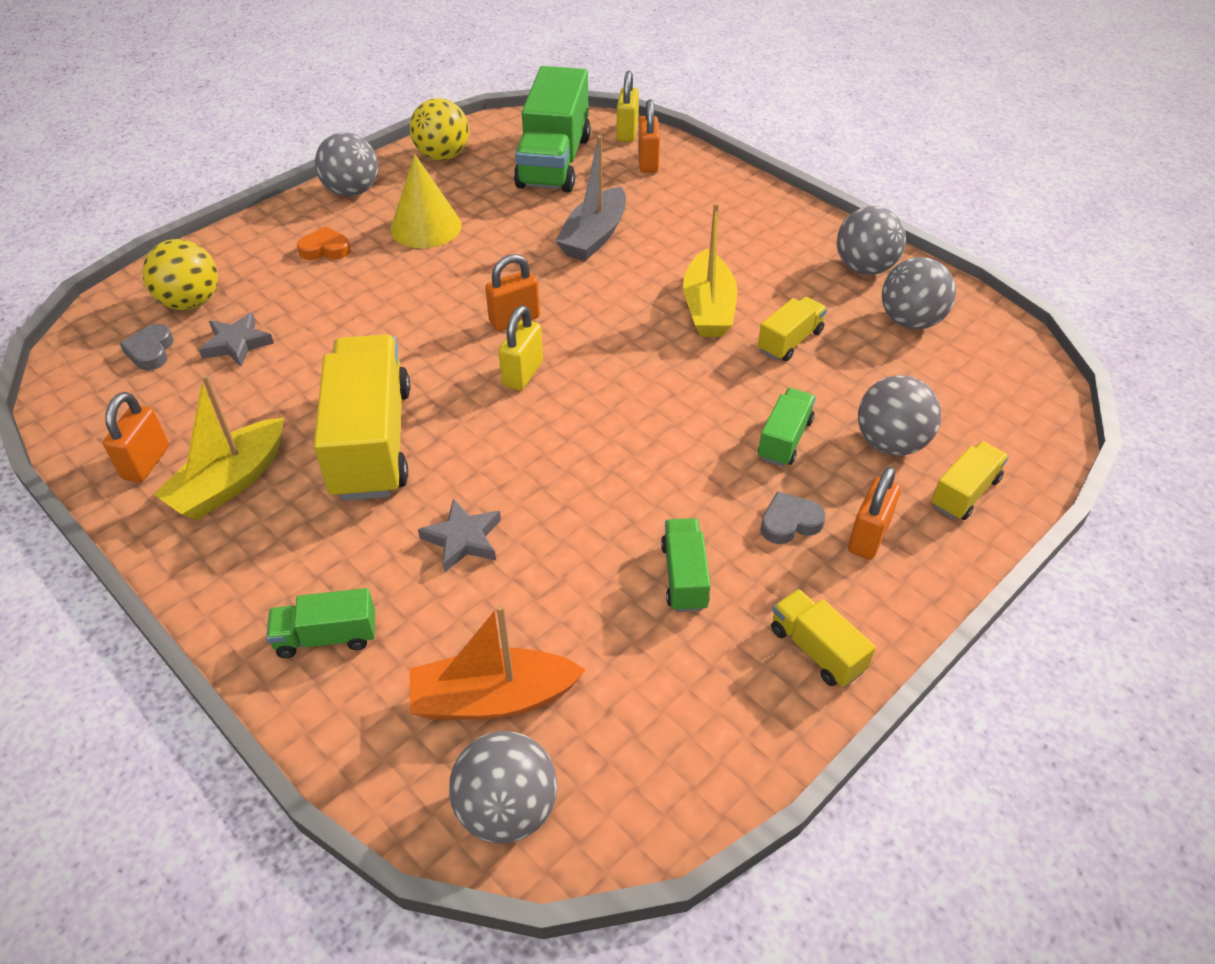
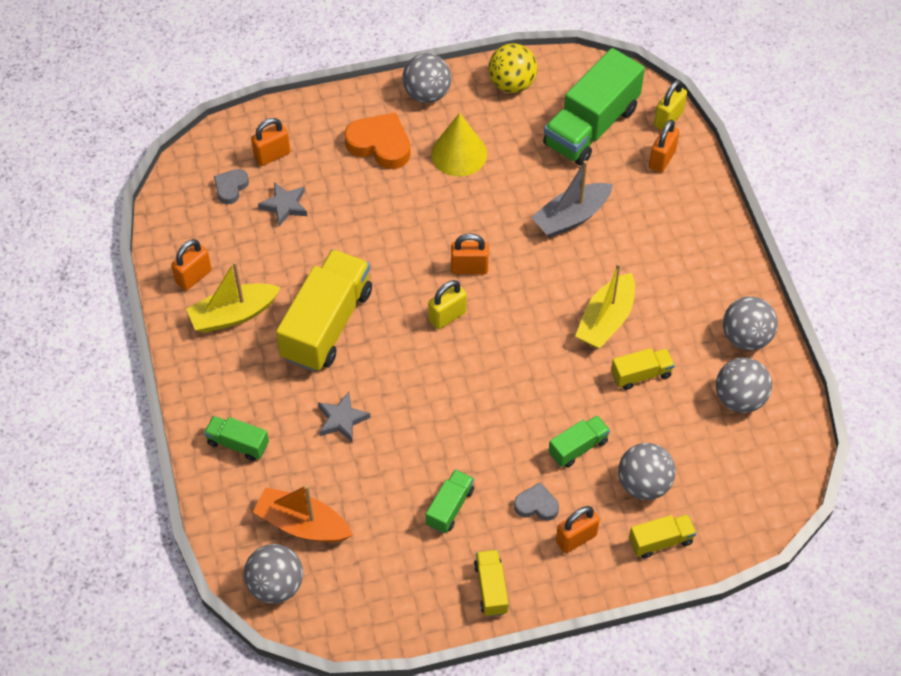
camera: 30 degrees right, 10 degrees up
(191, 302) = (272, 155): yellow ball -> orange padlock
(325, 249) = (380, 144): orange heart -> orange heart, size x1.77

